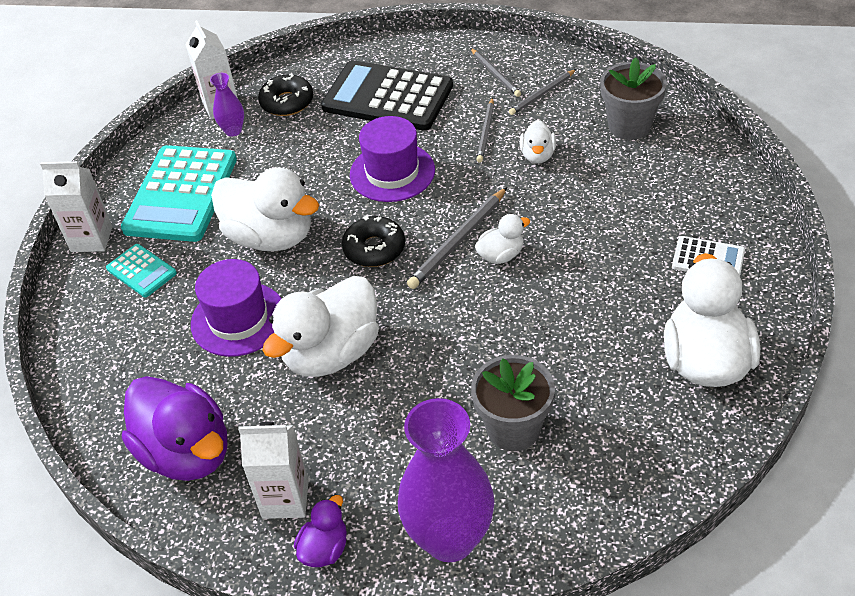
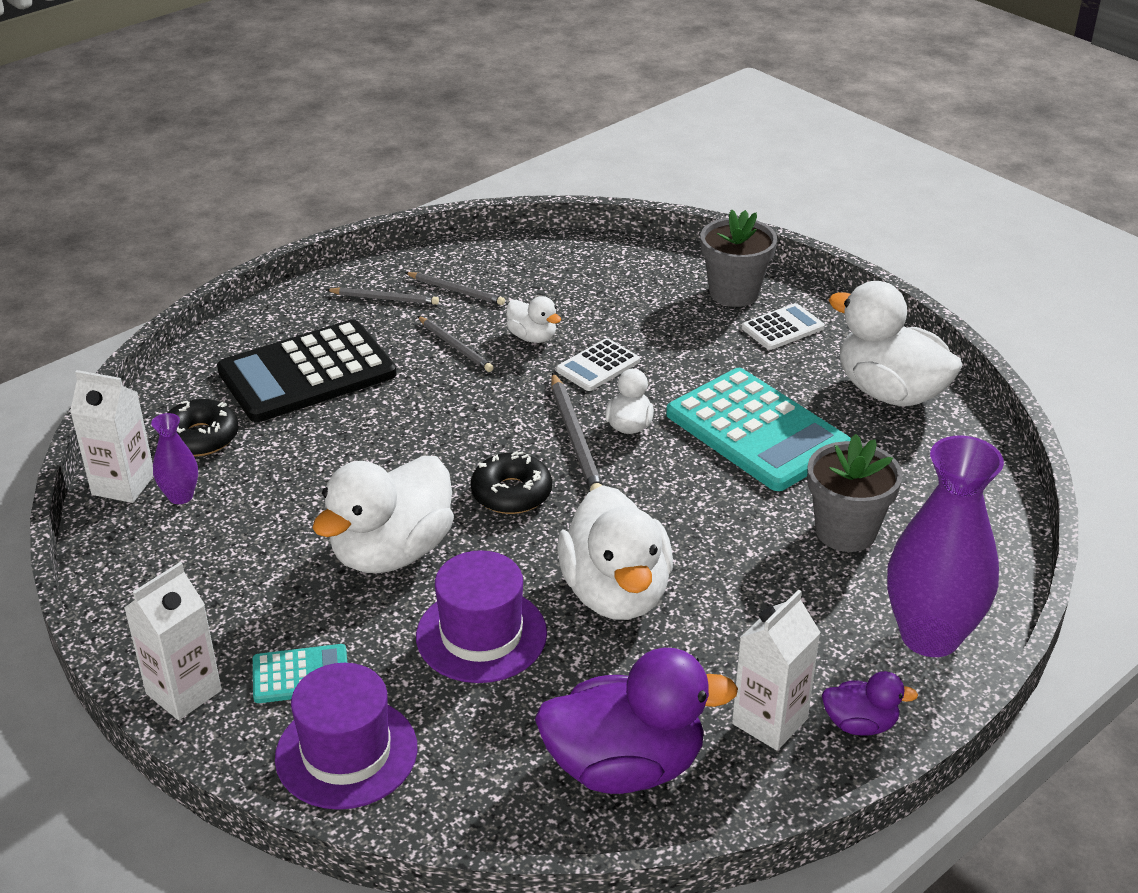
camera: 55 degrees left, 10 degrees down
(181, 194) = (221, 584): turquoise calculator -> turquoise calculator (757, 431)
(271, 237) = (392, 552): white duck -> white duck turned 150 degrees clockwise
(324, 549) = (860, 724): purple duck -> purple duck turned 120 degrees clockwise
(392, 172) = (421, 427): purple hat -> purple hat (346, 753)
(542, 94) = (456, 291): grey pencil -> grey pencil turned 60 degrees counterclockwise
(545, 202) = (598, 366): none -> white calculator
(629, 126) = (571, 273): grey flower pot -> grey flower pot (734, 293)

